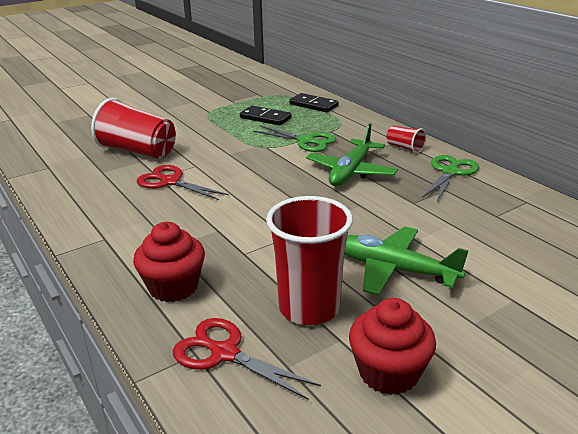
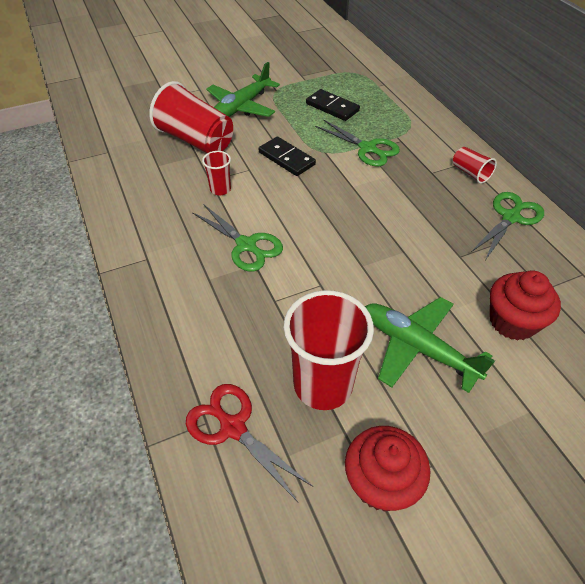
camera: 10 degrees right, 20 degrees up
(170, 182) = (220, 189): red scissors -> red cup
(173, 287) = (200, 334): red cupcake -> red cupcake (512, 321)
(206, 217) = (246, 245): none -> green scissors
(313, 105) = (387, 93): black domino -> black domino (286, 158)
(351, 172) = (404, 201): green plane -> green plane (241, 107)

